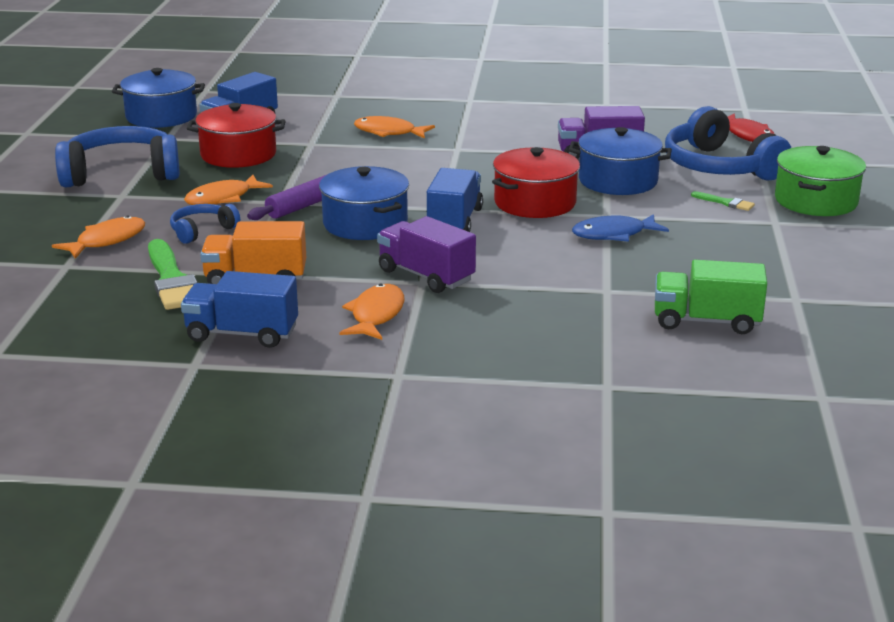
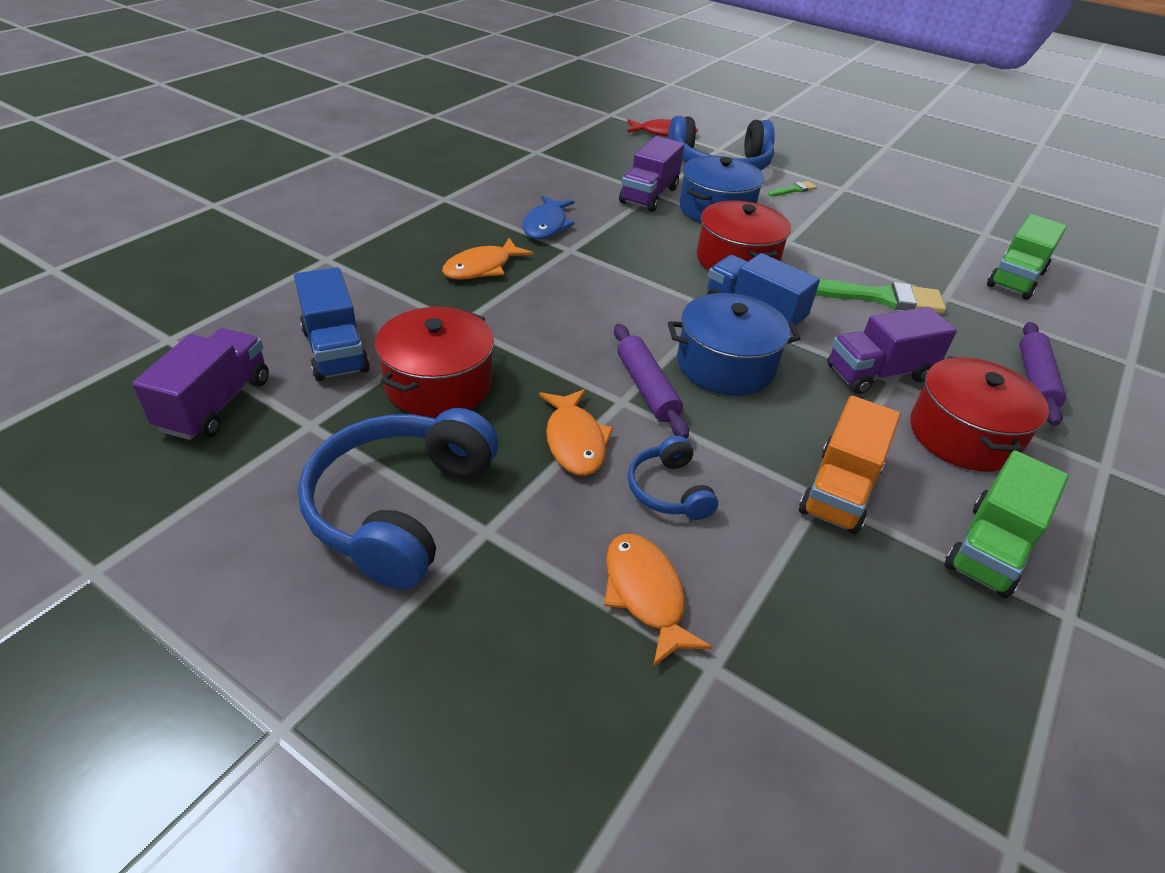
camera: 65 degrees left, 15 degrees up
(161, 116) = (215, 404): blue pot -> purple truck
(172, 280) = (813, 565): green brush -> green brush (878, 297)
(242, 334) = (990, 548): blue truck -> green truck
(376, 315) = (963, 435): orange fish -> red pot
(504, 340) = (1035, 380): none -> purple rolling pin
(614, 234) = (830, 253): blue fish -> blue fish (546, 225)
(816, 201) = (812, 162): green pot -> none

